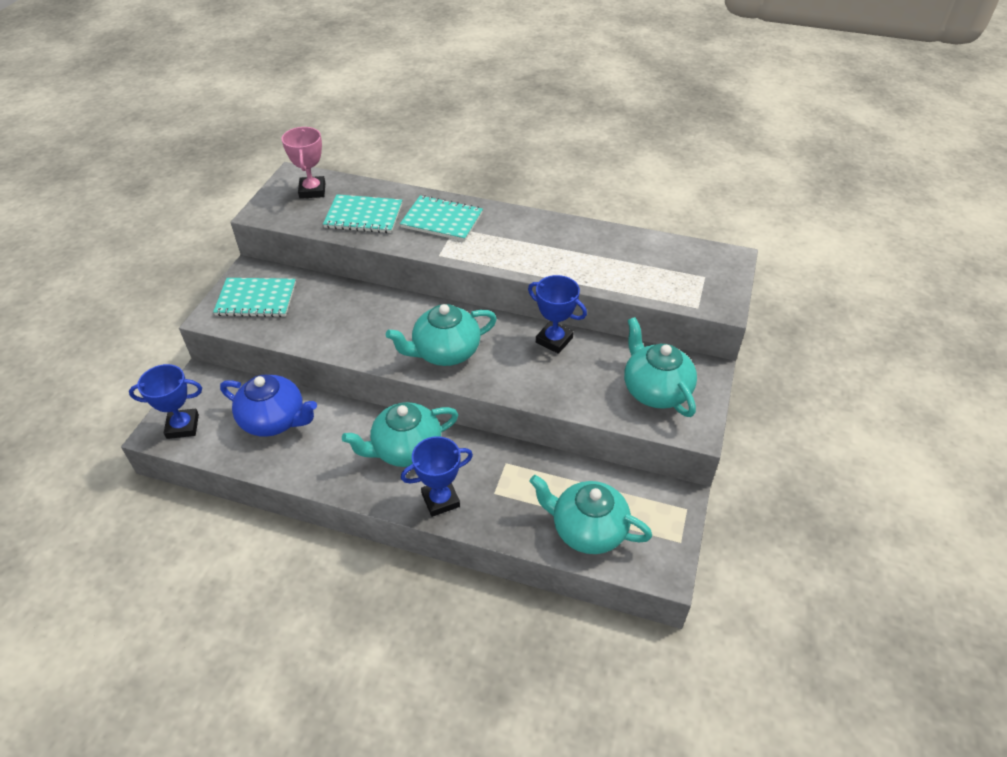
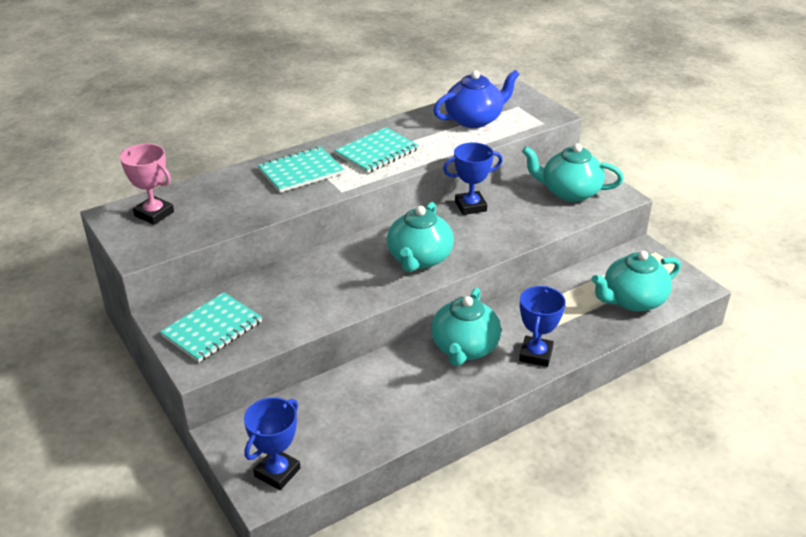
camera: 50 degrees left, 10 degrees down
(274, 420) = (343, 408): blue teapot -> blue teapot (474, 119)
(363, 216) = (234, 203): turquoise notebook -> turquoise notebook (377, 152)

